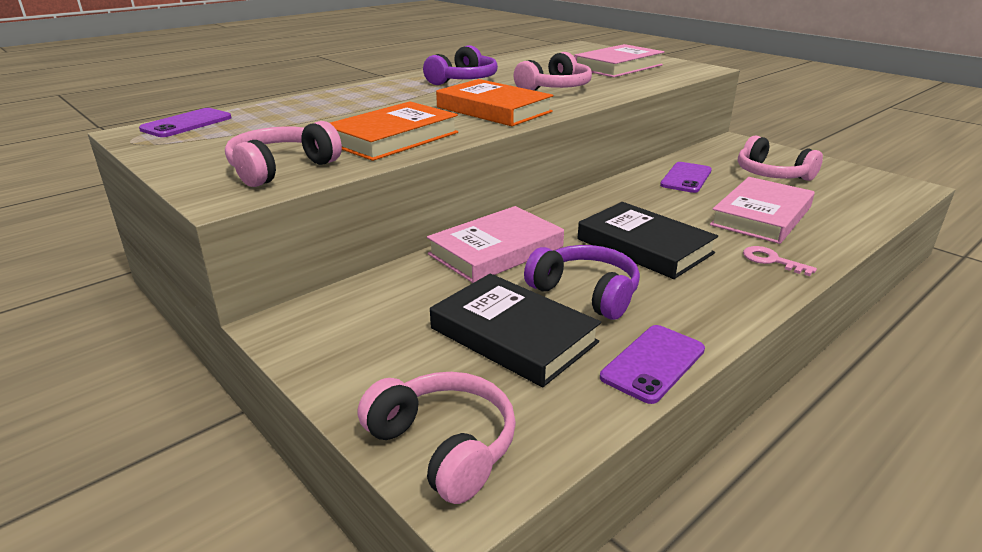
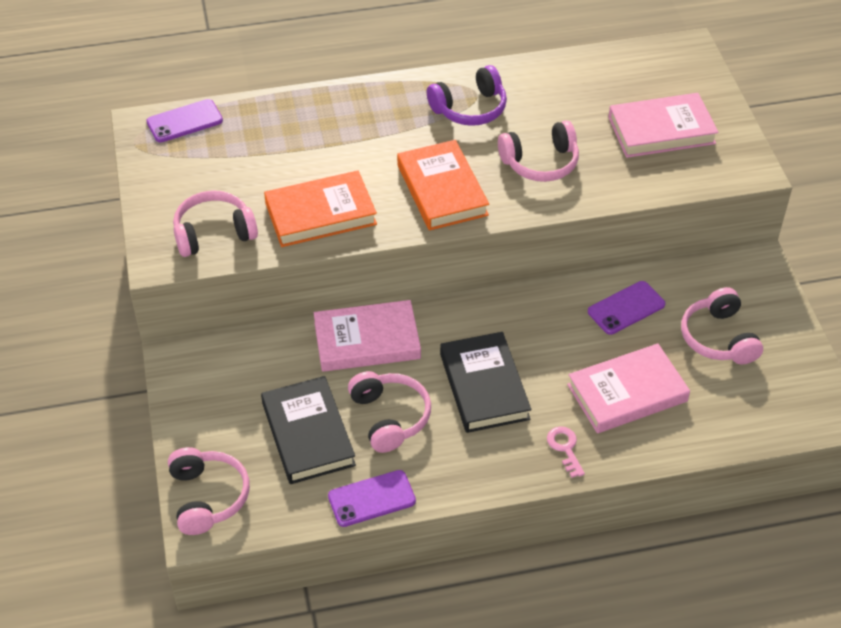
camera: 30 degrees right, 20 degrees up
(585, 293) = (390, 417): purple headphones -> pink headphones

